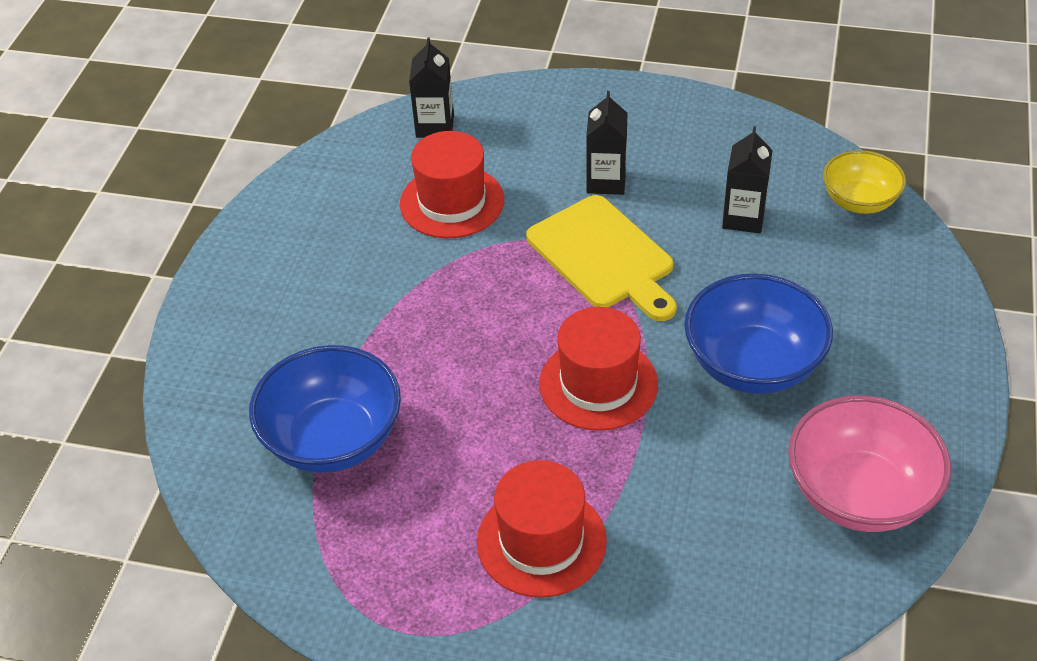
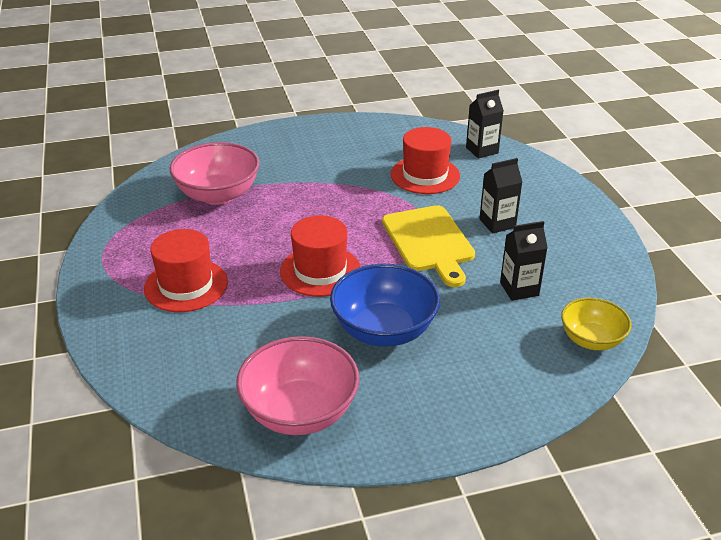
camera: 60 degrees right, 10 degrees down
(333, 439) = (218, 195): blue bowl -> pink bowl
(604, 257) = (429, 242): yellow cutting board -> yellow cutting board turned 45 degrees counterclockwise

